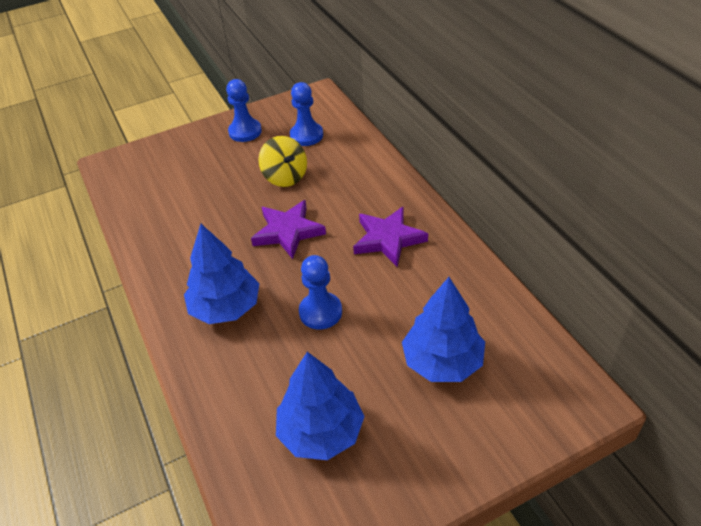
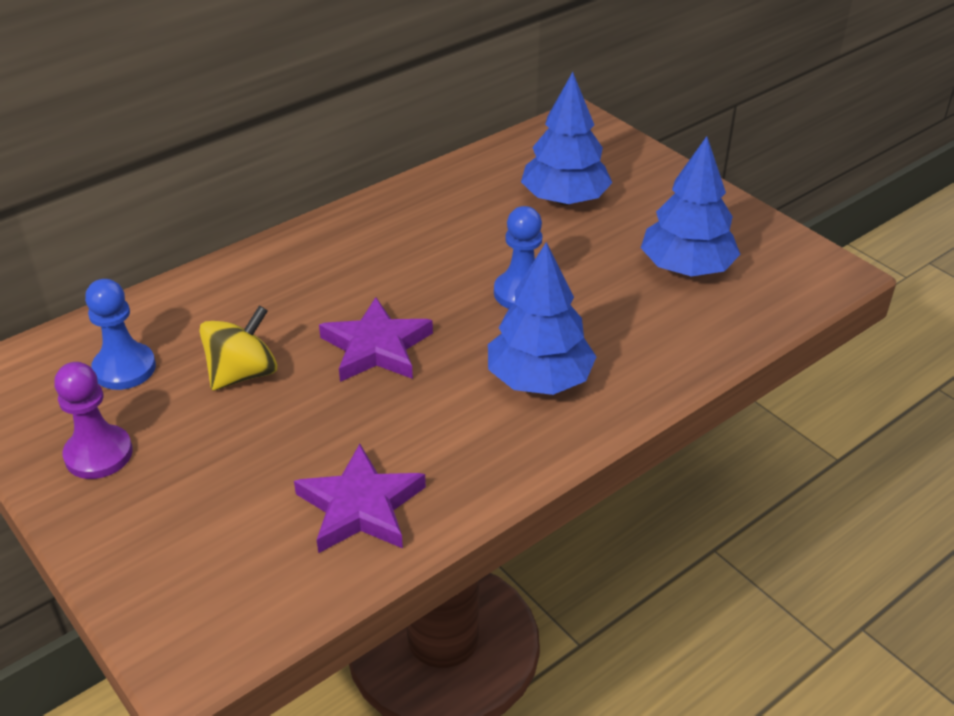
camera: 105 degrees left, 5 degrees down
(245, 131) = (98, 454): blue pawn -> purple pawn
(388, 239) = (379, 254): purple star -> purple star (360, 507)

